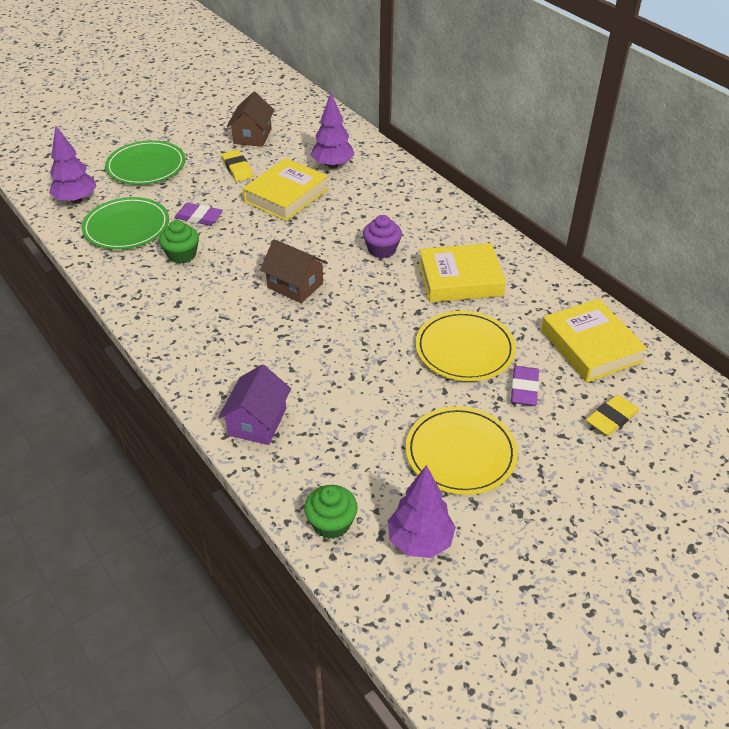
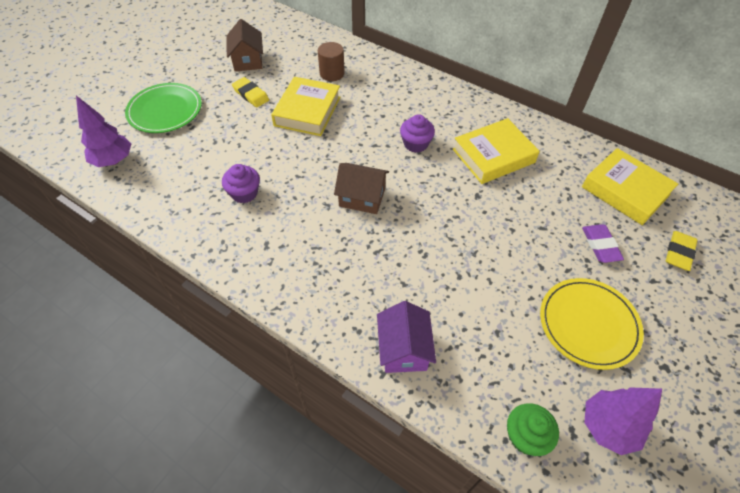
camera: 20 degrees left, 10 degrees up
(126, 227) = (177, 177): green plate -> none
(182, 255) = (244, 193): green cupcake -> purple cupcake
(199, 217) = (241, 151): purple eraser -> none
(333, 165) = (332, 73): purple tree -> brown cylinder
(464, 349) = (534, 221): yellow plate -> none

